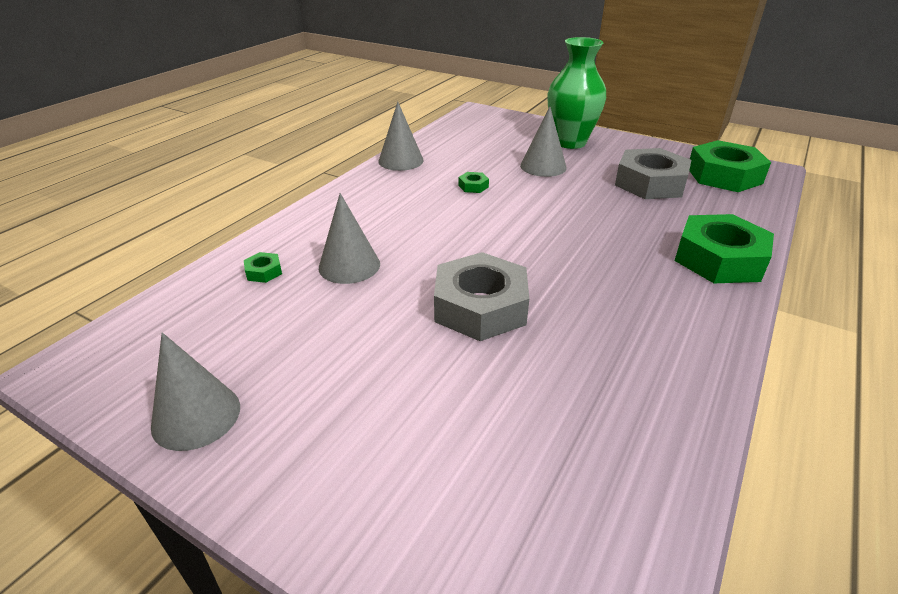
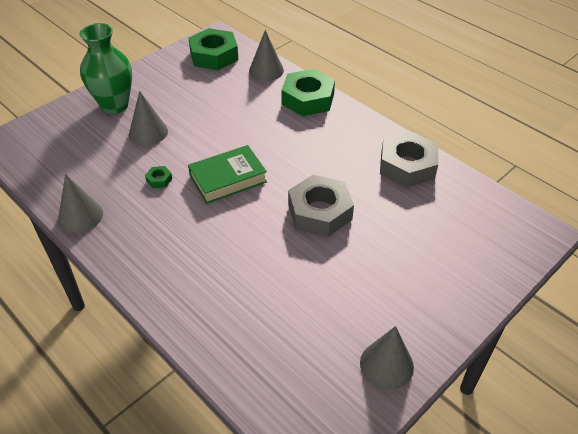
camera: 75 degrees left, 10 degrees up
(264, 272) = (234, 328): green nut -> none
(349, 265) = (246, 273): grey cone -> grey cone (266, 70)
(501, 225) = (228, 178): none -> green book
(650, 183) = (206, 90): grey nut -> grey nut (407, 165)

